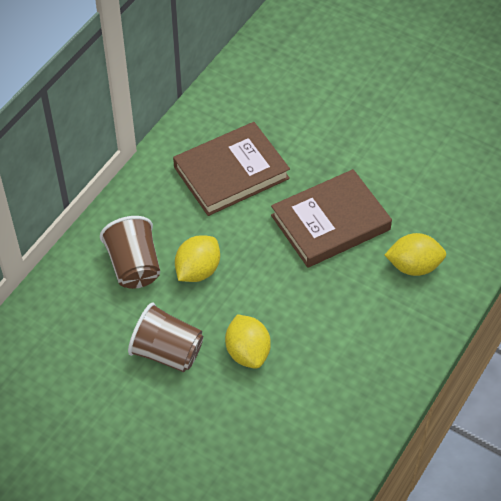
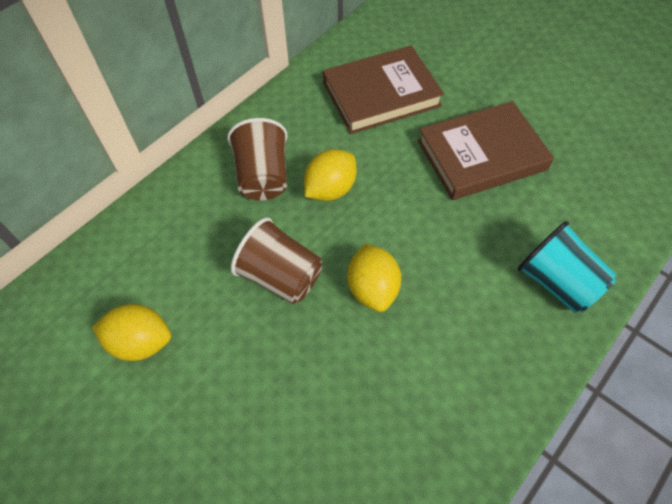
camera: 10 degrees right, 5 degrees up
(401, 327) = (557, 282): none -> turquoise cup
(413, 266) = (573, 213): yellow lemon -> yellow lemon (141, 342)

